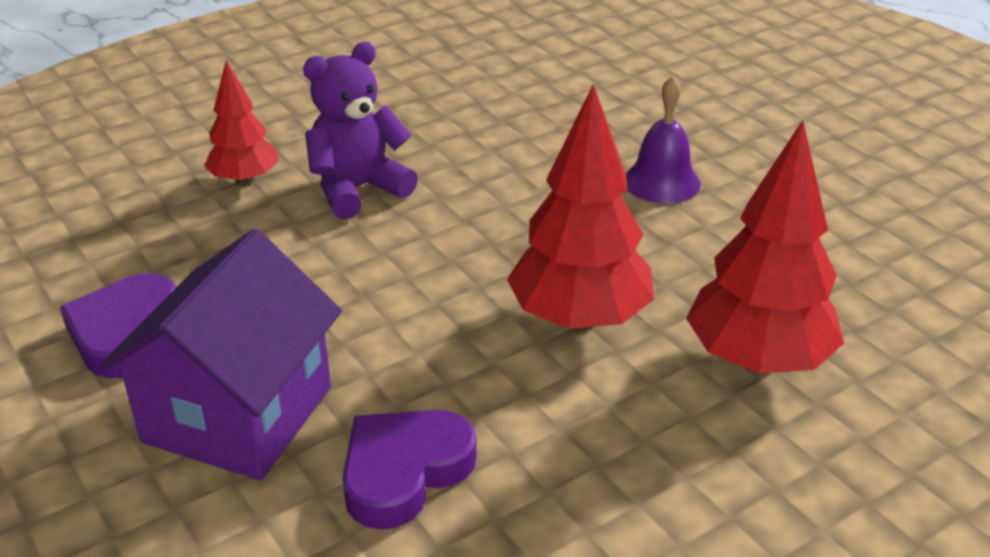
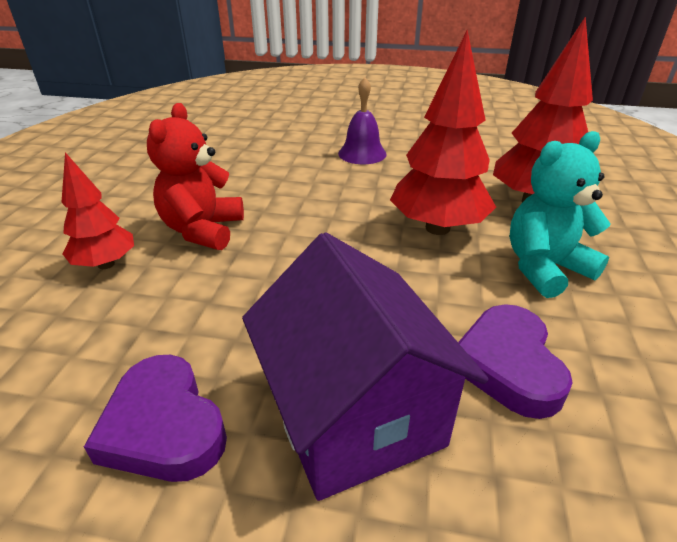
camera: 45 degrees left, 0 degrees up
(357, 189) = (203, 230): purple teddy bear -> red teddy bear
(611, 430) = (544, 268): none -> turquoise teddy bear

